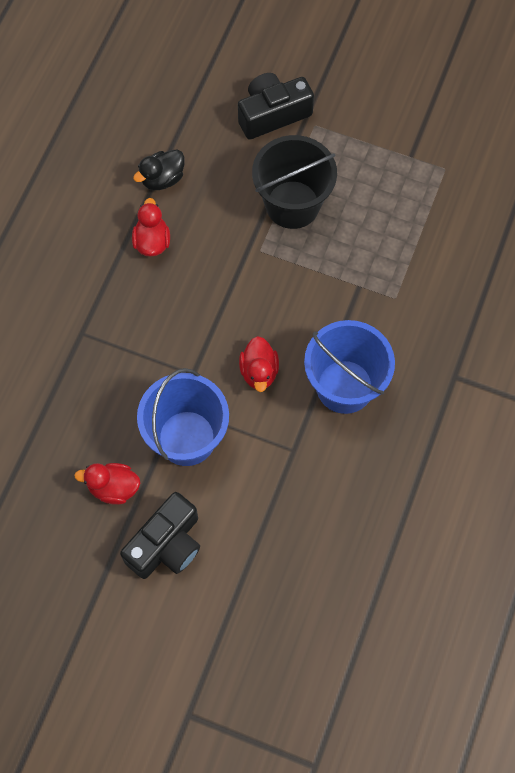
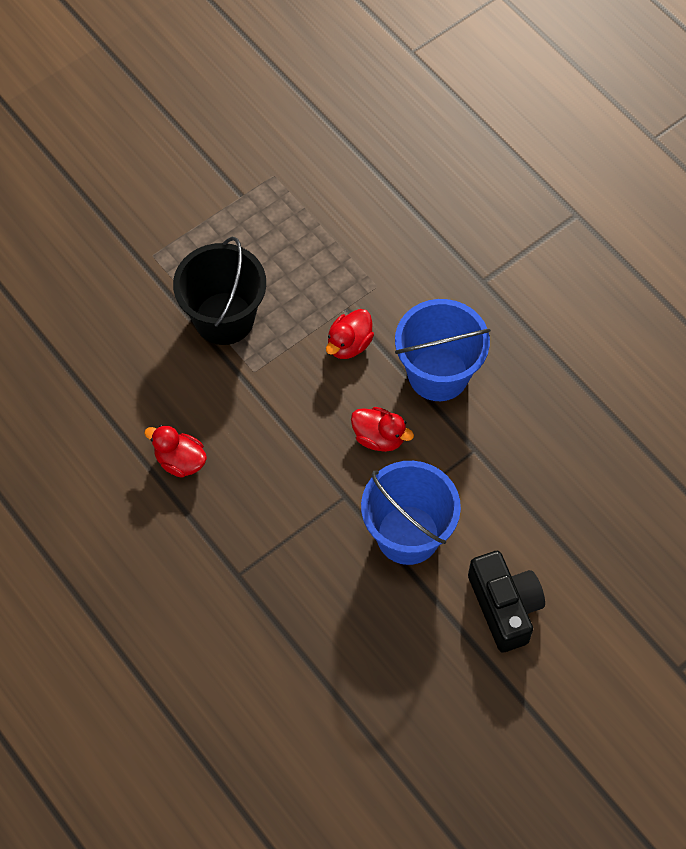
camera: 60 degrees left, 5 degrees down
(113, 488) = (420, 626): red duck -> red duck (349, 344)
(162, 179) = (117, 417): black duck -> none
(273, 114) = (115, 284): black camera -> none

